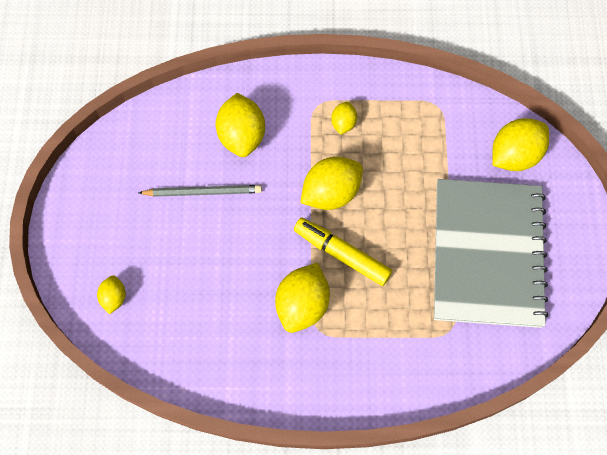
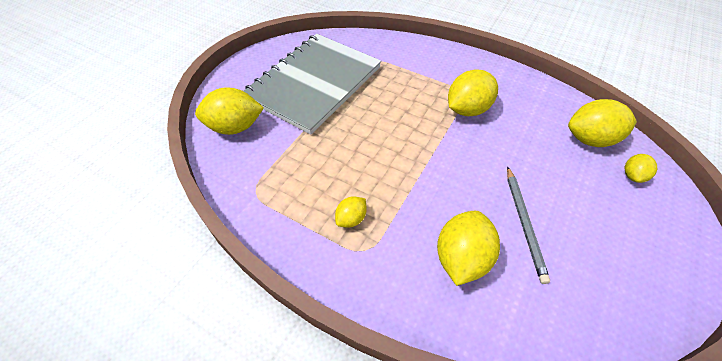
camera: 150 degrees left, 15 degrees down
(202, 192) = (524, 223): grey pencil -> grey pencil turned 120 degrees counterclockwise
(331, 193) = (401, 168): yellow lemon -> yellow lemon (590, 139)
(342, 254) = (419, 125): yellow marker -> none

